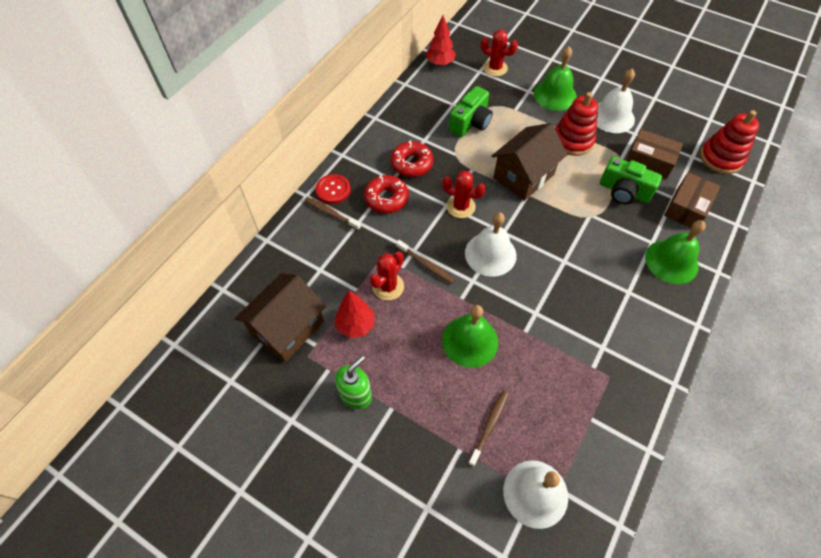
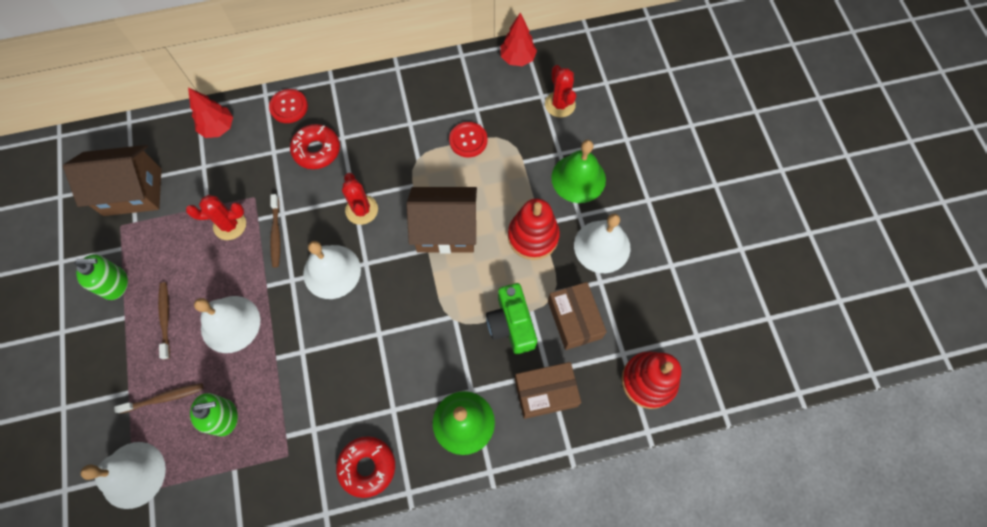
camera: 45 degrees right, 10 degrees up
(331, 213) = (263, 126): brown toothbrush -> brown toothbrush (165, 319)
(356, 325) = (175, 233): red tree -> red tree (218, 128)
(411, 164) = (373, 136): red donut -> red donut (367, 467)
(470, 341) = (230, 324): green bell -> white bell
(471, 122) = (468, 140): green camera -> red button
(543, 396) = (224, 417): none -> green soap dispenser

